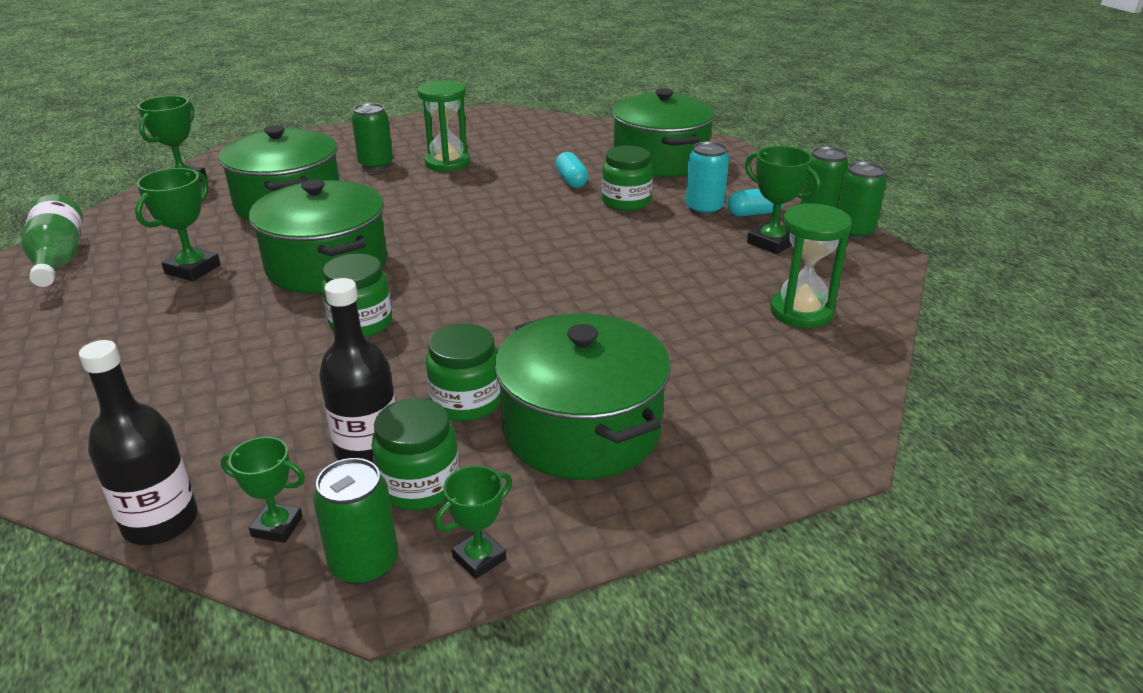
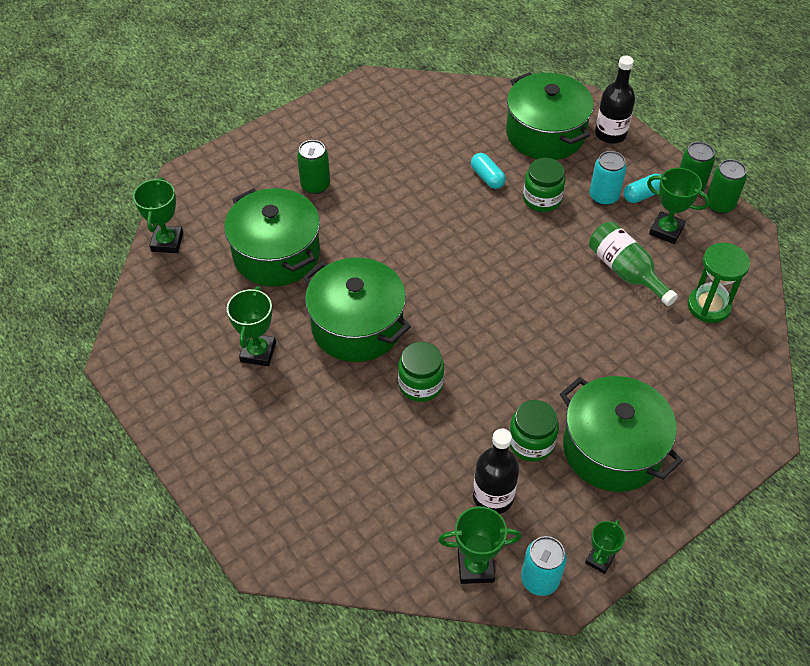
camera: 15 degrees left, 20 degrees up
(59, 259) = (143, 363): green bottle -> green bottle (625, 271)
(160, 522) = (406, 581): black bottle -> black bottle (610, 134)
(277, 526) = (475, 567): green trophy -> green trophy, size x1.53
(364, 564) = (539, 579): green can -> turquoise can
(420, 485) = (539, 517): green jar -> none
(447, 163) = (374, 171): green hourglass -> none

